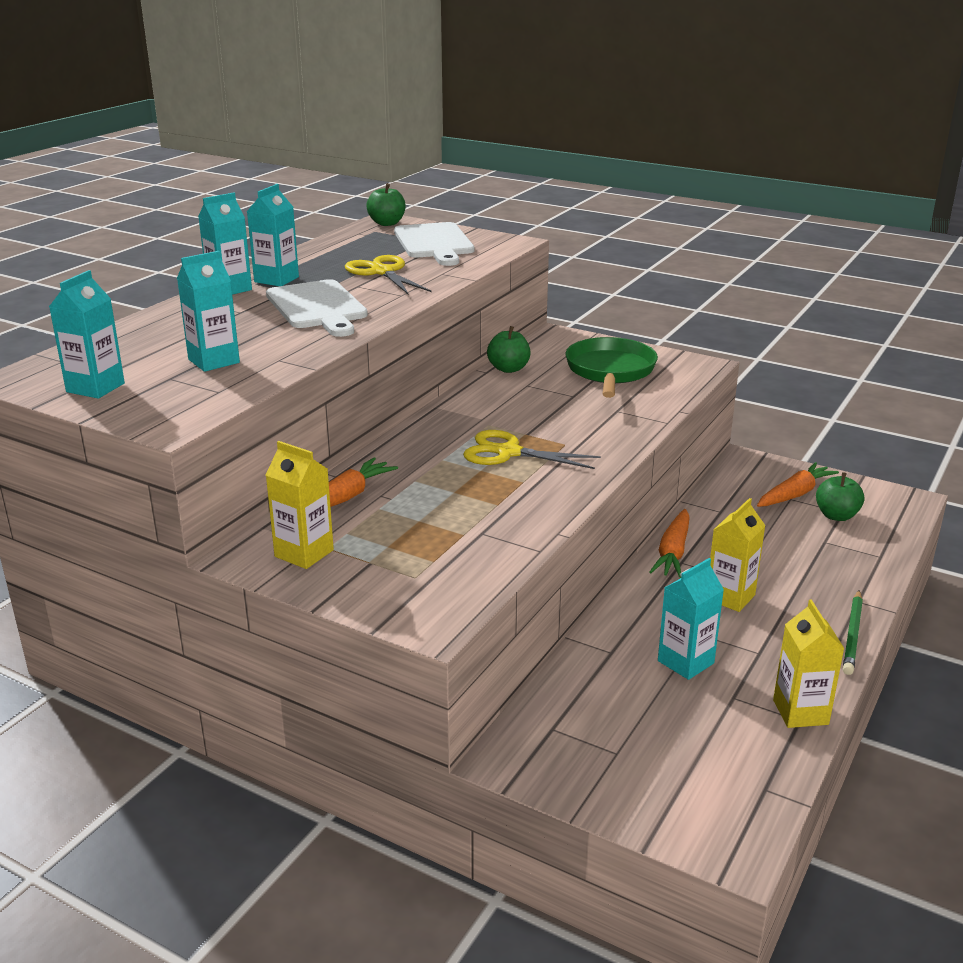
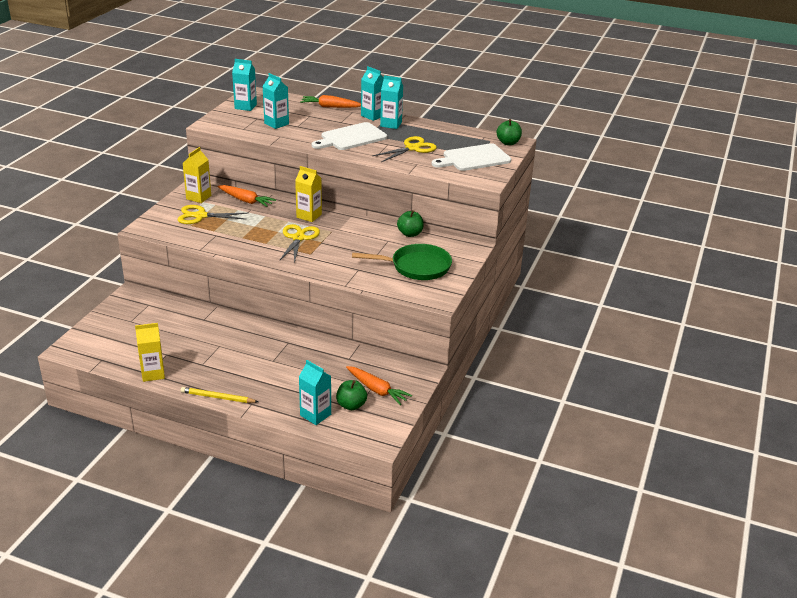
camera: 80 degrees right, 5 degrees up
(394, 550) = (200, 216): none -> yellow scissors
(673, 552) = (298, 339): orange carrot -> orange carrot (330, 107)
(685, 662) = (194, 341): turquoise carton -> turquoise carton (315, 415)
(730, 597) = (253, 357): yellow carton -> yellow carton (309, 216)
(852, 635) = (218, 397): green pencil -> yellow pencil

